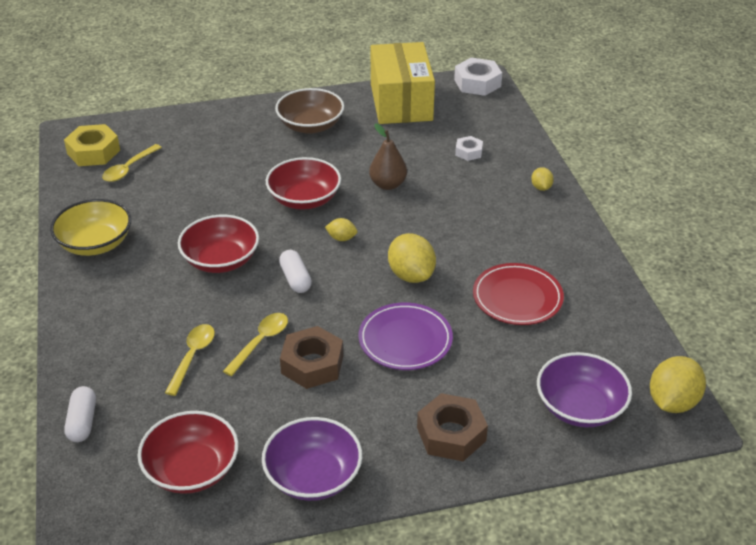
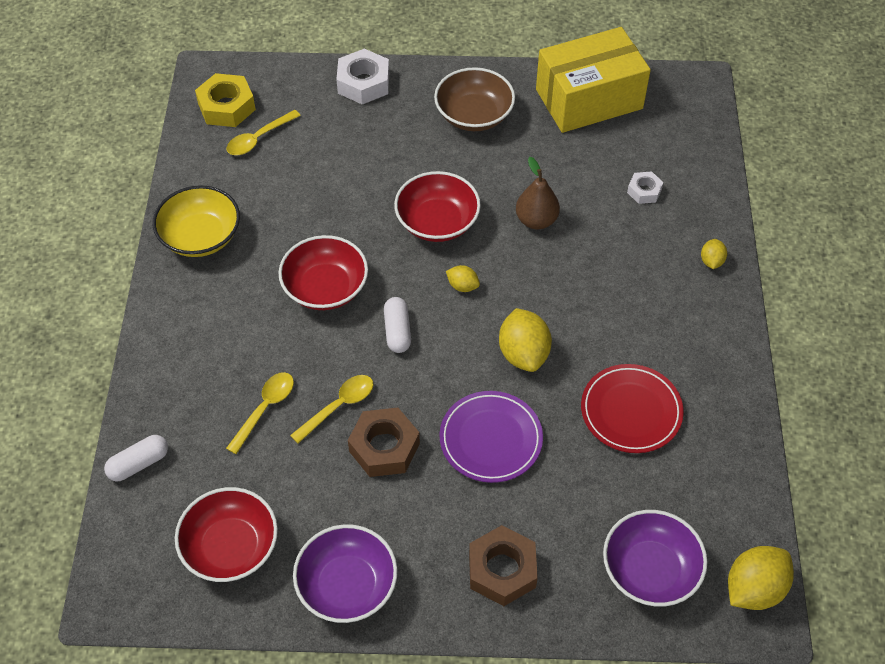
camera: 15 degrees right, 15 degrees up
(82, 422) = (139, 464): white capsule -> white capsule turned 45 degrees clockwise
(401, 102) = (589, 99): yellow box -> yellow box turned 60 degrees clockwise
(477, 83) = (689, 86): white nut -> white nut (363, 83)

